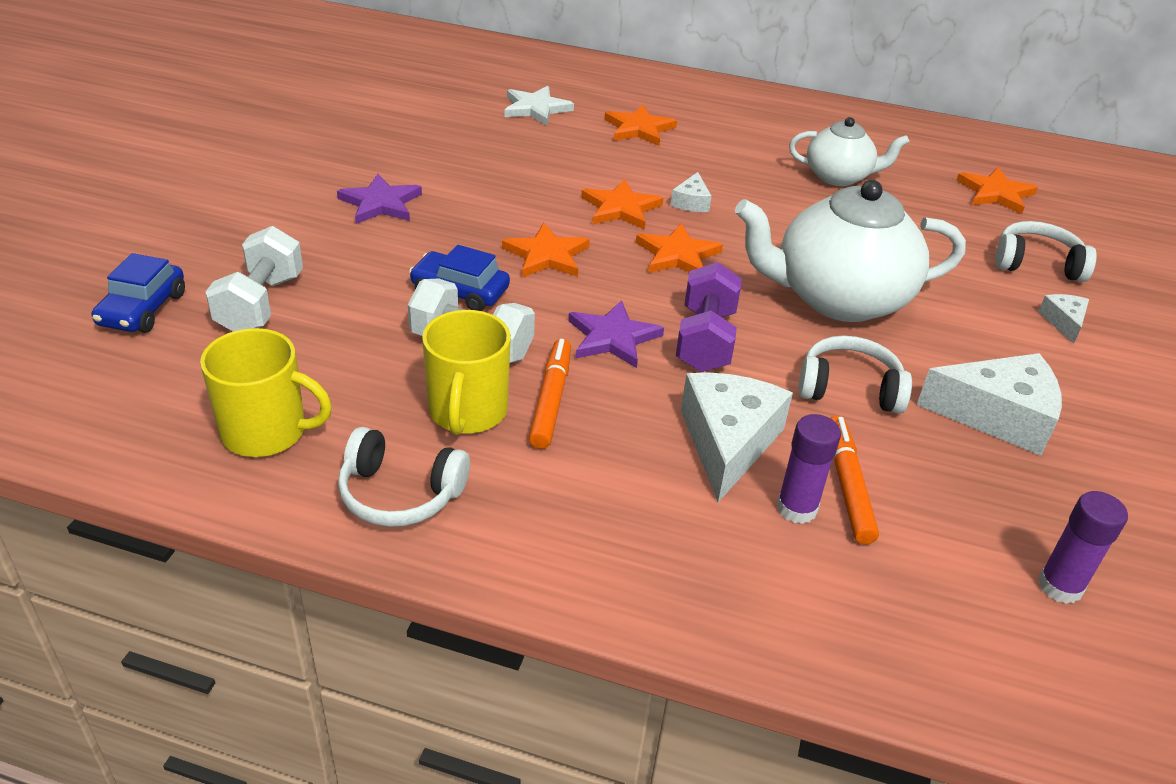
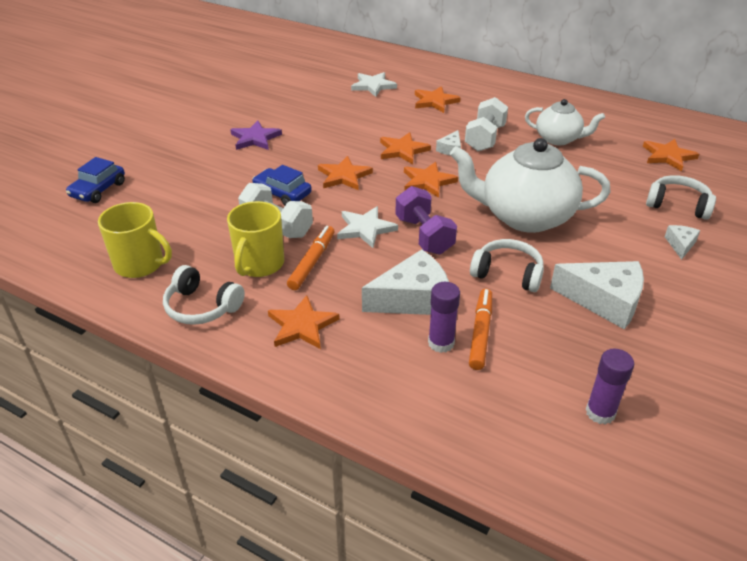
camera: 15 degrees right, 0 degrees up
(261, 304) = (164, 192): white dumbbell -> white dumbbell (485, 138)
(575, 506) = (302, 325): none -> orange star
(613, 337) = (365, 228): purple star -> white star
(705, 340) = (424, 235): purple dumbbell -> purple dumbbell turned 45 degrees counterclockwise
(728, 442) = (413, 298): white cheese -> white cheese turned 45 degrees clockwise

